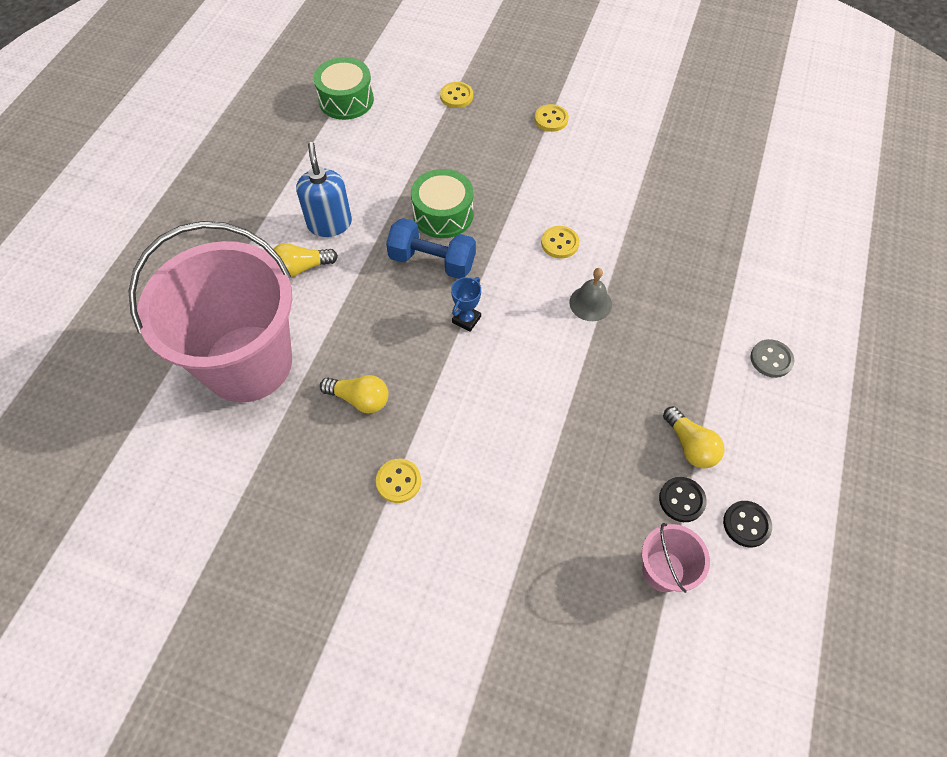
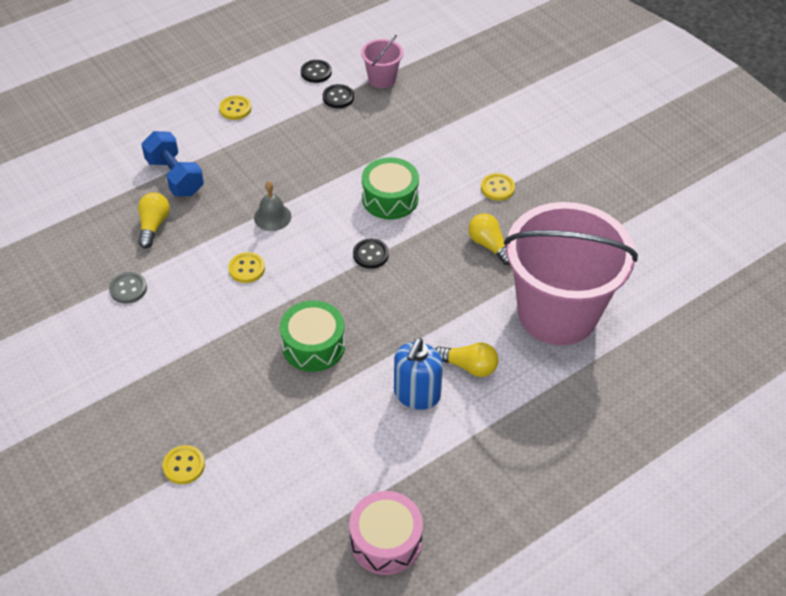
camera: 145 degrees left, 10 degrees down
(283, 125) = (386, 541): none -> pink drum
(346, 100) = (296, 534): green drum -> green drum (390, 198)
(432, 261) = (358, 311): blue dumbbell -> blue dumbbell (175, 176)
(466, 319) = (370, 255): blue trophy -> black button
(551, 119) = (128, 382): yellow button -> yellow button (235, 109)
(690, 445) = (303, 115): yellow light bulb -> yellow light bulb (153, 225)
(771, 359) = (200, 126): grey button -> grey button (128, 289)

